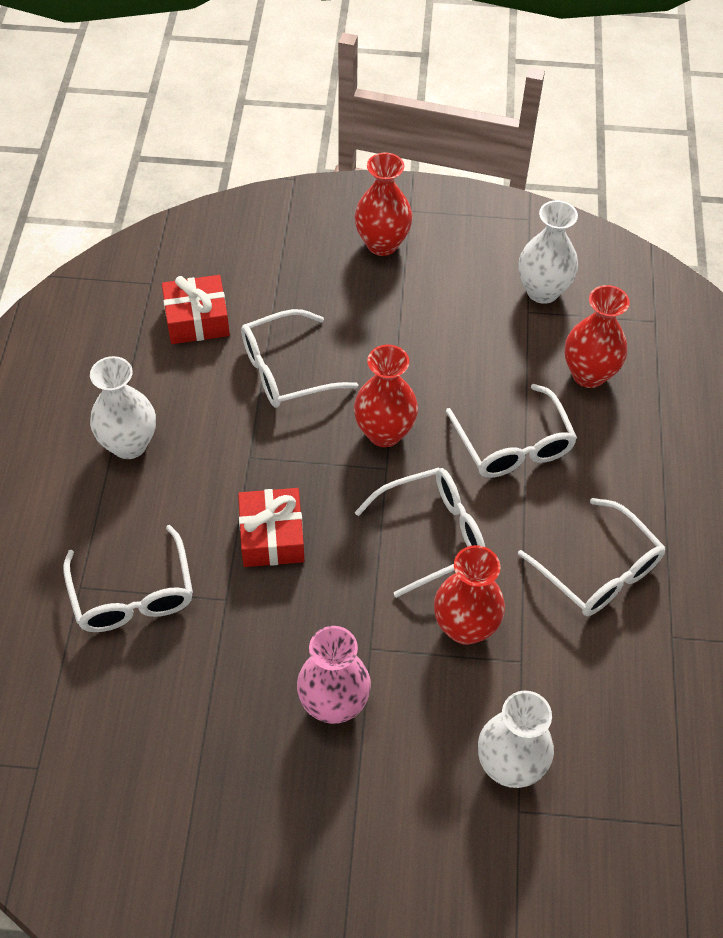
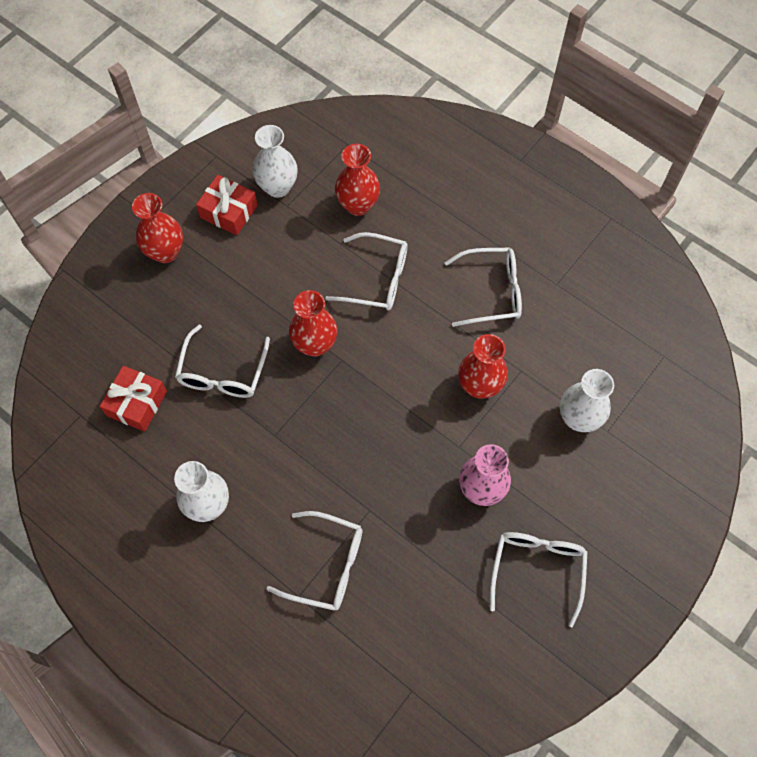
camera: 55 degrees left, 10 degrees up
(272, 536) = (343, 456): red gift -> red gift (229, 211)
(432, 534) = (406, 364): white glasses -> white glasses (537, 569)

